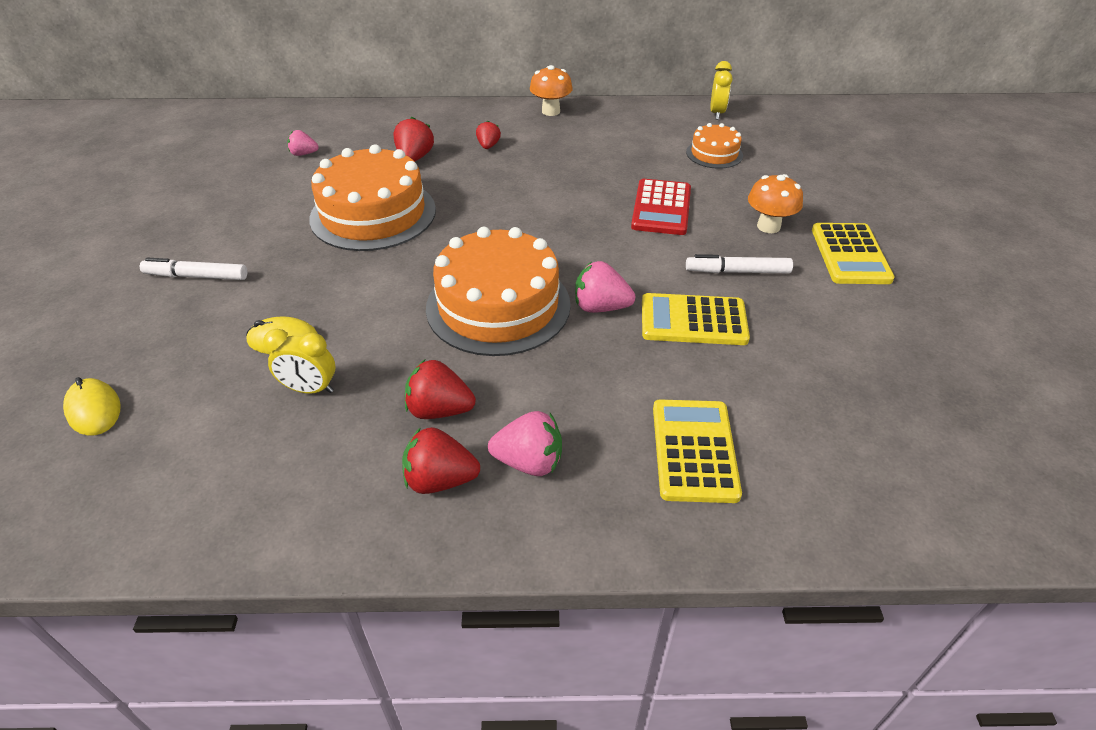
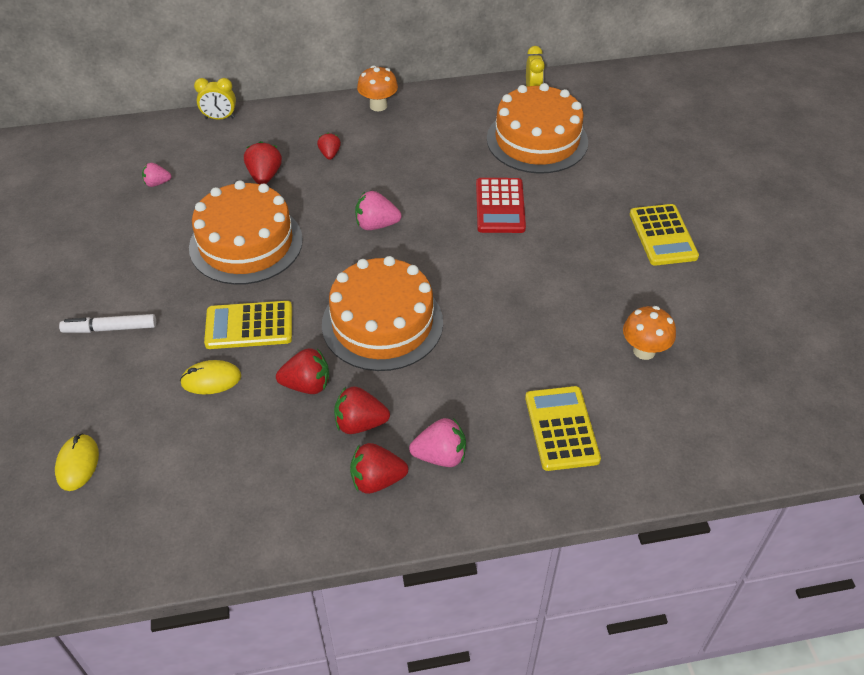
camera: 10 degrees left, 5 degrees up
(94, 409) = (77, 464): yellow mouse -> yellow mouse turned 45 degrees clockwise
(310, 389) = (250, 421): yellow clock -> yellow clock (220, 118)
(390, 359) = (307, 385): none -> red strawberry
(600, 307) = (467, 313): pink strawberry -> pink strawberry (376, 225)
(693, 320) = (544, 316): yellow calculator -> yellow calculator (249, 326)
(714, 154) = (537, 140): orange cake -> orange cake, size x1.98
(737, 271) = (573, 264): white marker -> none
(768, 226) = (593, 215): orange mushroom -> orange mushroom (644, 351)

